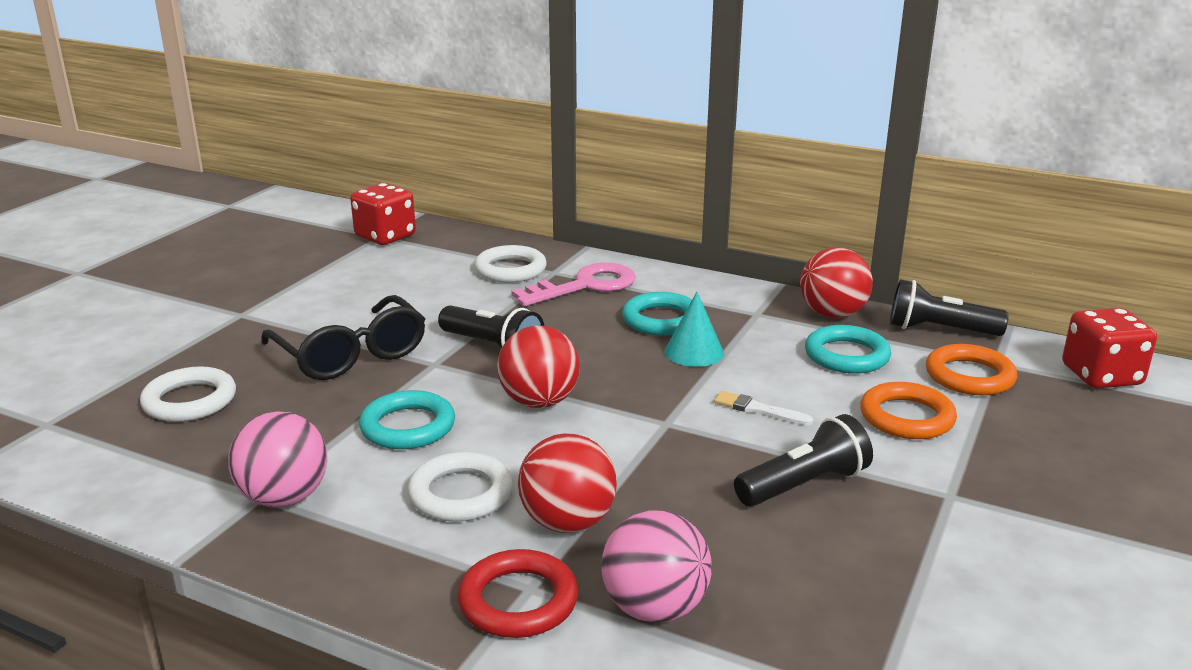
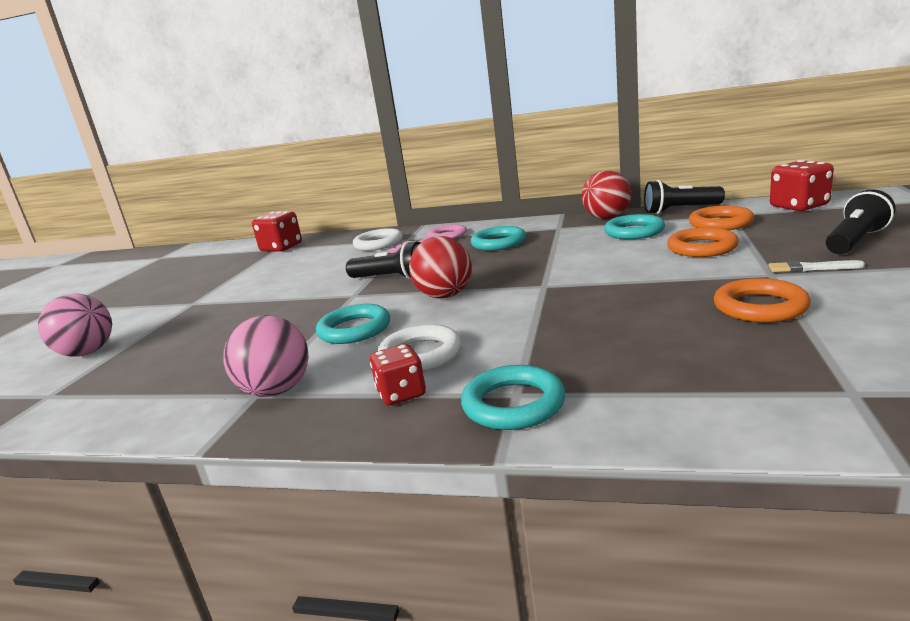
camera: 10 degrees left, 5 degrees down
(190, 401) = (170, 355): white ring -> none
(351, 355) = (288, 304): black glasses -> none
(411, 547) = (401, 393): none -> red dice
(518, 601) = (513, 404): red ring -> turquoise ring
(567, 522) = (516, 350): red ball -> none
(655, 608) = (626, 381): pink ball -> pink ball (87, 353)
(694, 352) = (533, 251): turquoise cone -> none
(759, 410) = (601, 266): white brush -> white brush (811, 268)
(804, 485) = (668, 292): black flashlight -> black flashlight (855, 241)
(888, 546) = (760, 307): none -> orange ring

